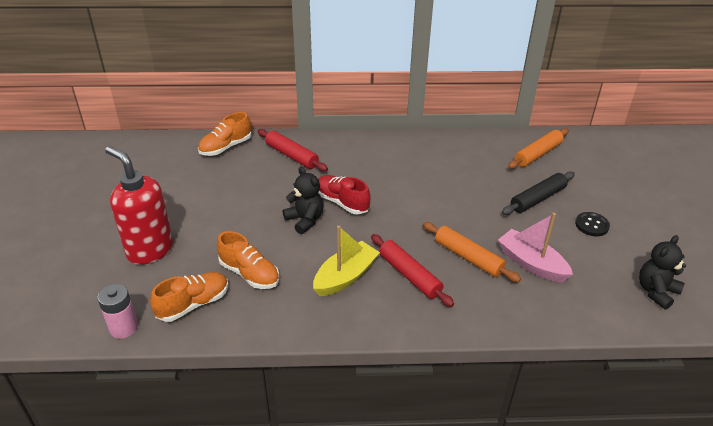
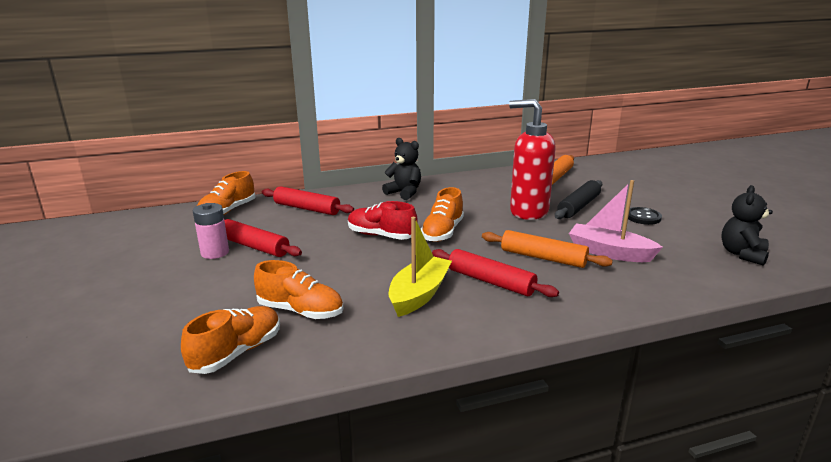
camera: 15 degrees left, 15 degrees down
(123, 328) = (142, 396): pink battery -> pink battery (215, 252)
(149, 250) = (158, 310): red soap dispenser -> red soap dispenser (528, 211)
(235, 195) = (254, 246): none -> red rolling pin
(305, 220) = (346, 255): black teddy bear -> black teddy bear (404, 193)
(396, 208) = (442, 232): none -> orange shoe

